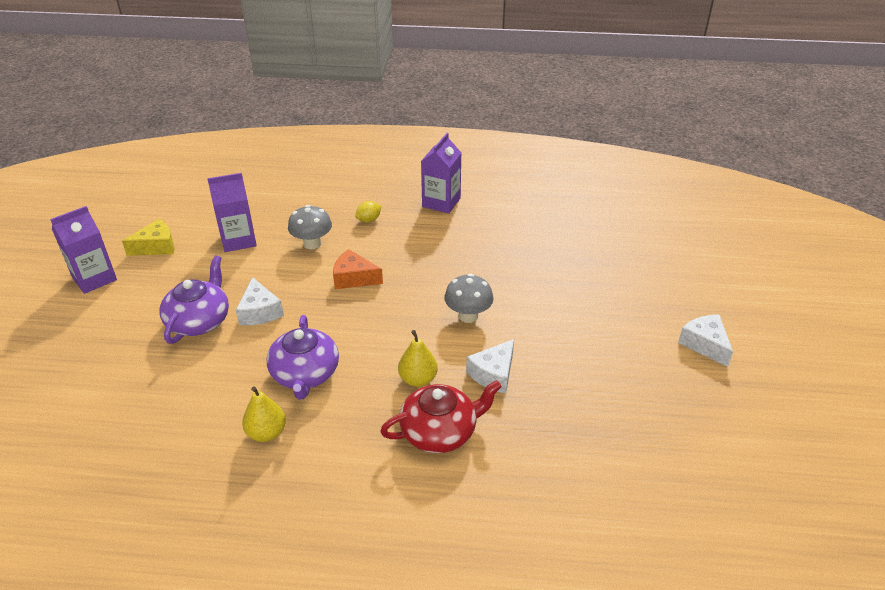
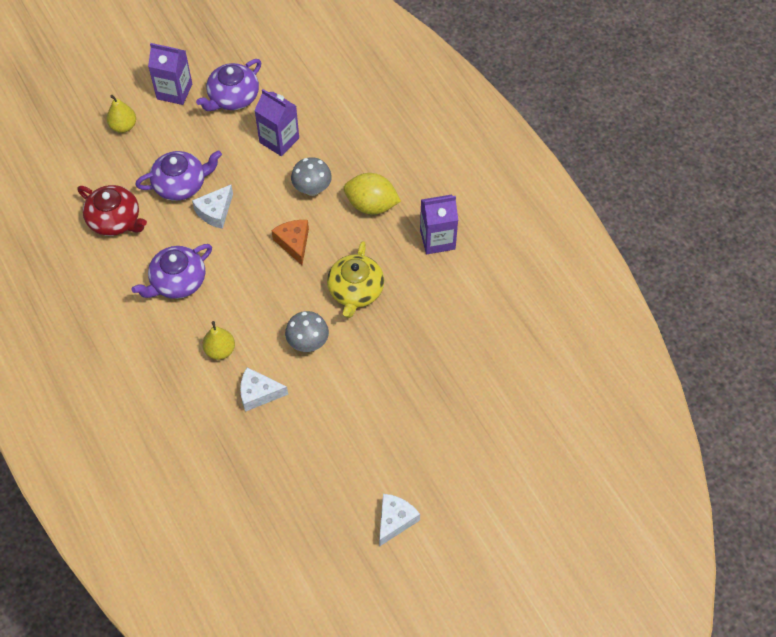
camera: 55 degrees right, 20 degrees up
(156, 246) = (233, 97): yellow cheese -> purple teapot
(266, 433) = (115, 296): yellow pear -> yellow pear (123, 126)
(369, 220) = (371, 205): yellow lemon -> yellow lemon, size x2.00
(440, 431) = (183, 392): red teapot -> red teapot (115, 220)
(443, 264) = (355, 291): none -> yellow teapot

